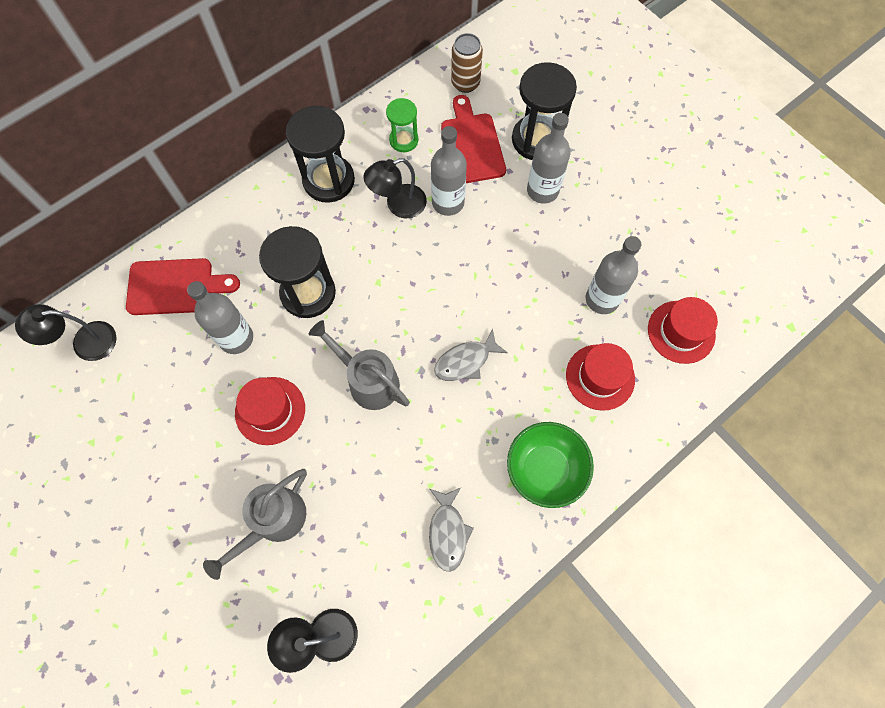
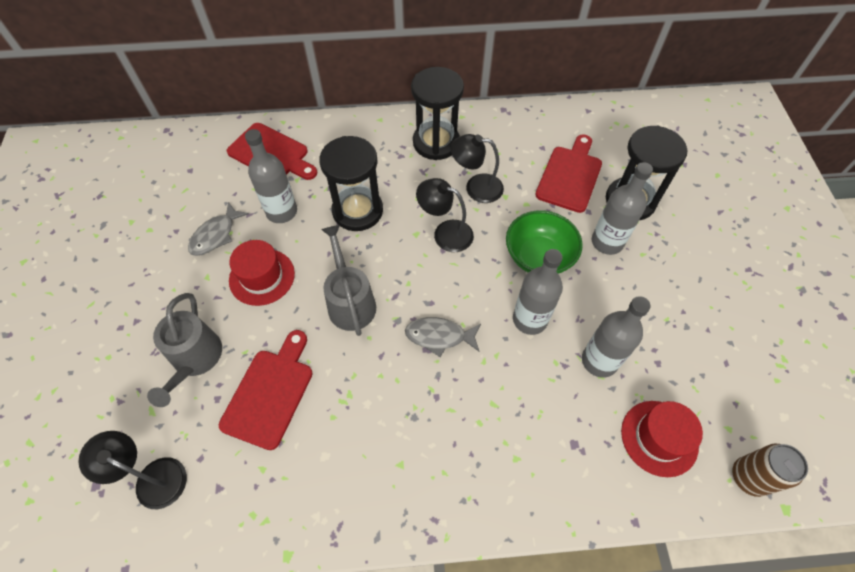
camera: 35 degrees right, 10 degrees down
(85, 342) = (184, 155): black lamp -> black lamp (445, 233)
(273, 522) = (195, 360): grey watering can -> grey watering can turned 75 degrees counterclockwise
(363, 503) = (270, 393): none -> red cutting board
(404, 140) = (516, 145): green hourglass -> none
(448, 202) = (517, 207): grey bottle -> grey bottle (530, 319)
(448, 532) = (316, 467): grey fish -> grey fish (216, 235)
(465, 83) = (598, 130): brown can -> brown can (748, 477)
(545, 469) = (439, 473): green bowl -> green bowl (538, 257)
(600, 377) = (549, 427): red hat -> none

